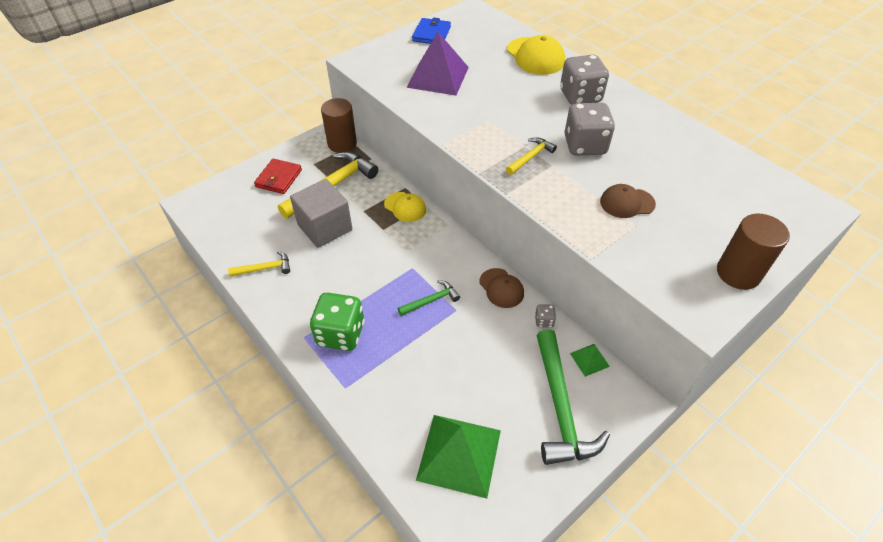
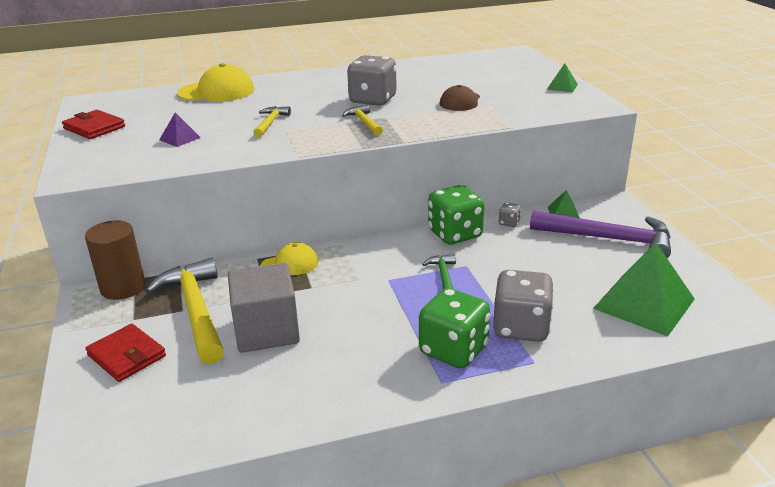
camera: 65 degrees left, 20 degrees down
(265, 268) = (296, 398): yellow hammer -> yellow hammer (270, 123)
(431, 34) = (94, 128): blue wallet -> red wallet
(438, 77) = (180, 138): purple pyramid -> purple pyramid, size x0.45
(501, 288) = (455, 234): brown cap -> green dice
(560, 407) = (608, 239): green hammer -> purple hammer
(580, 96) = (303, 88): grey dice -> grey dice (521, 328)
(738, 273) = (562, 86): brown cylinder -> green pyramid

